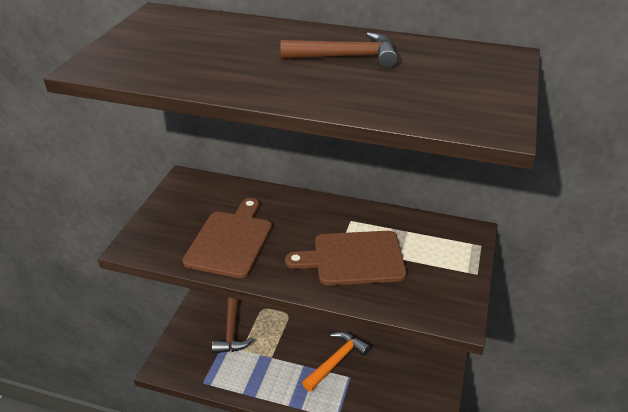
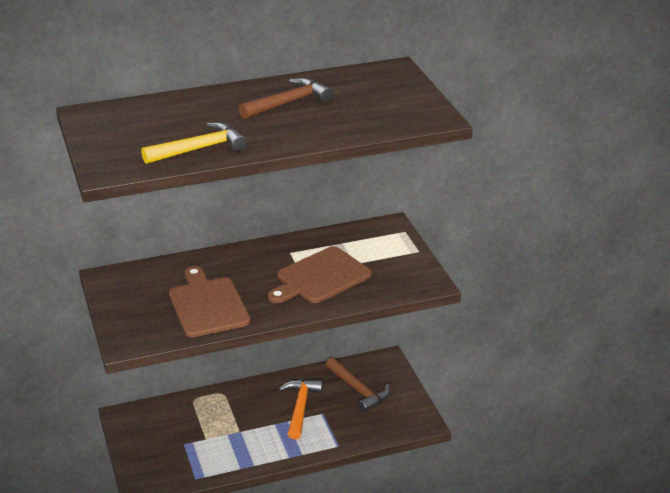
camera: 35 degrees left, 5 degrees down
(198, 74) = (200, 149): none -> yellow hammer
(231, 330) = (181, 429): brown hammer -> brown hammer (359, 390)

